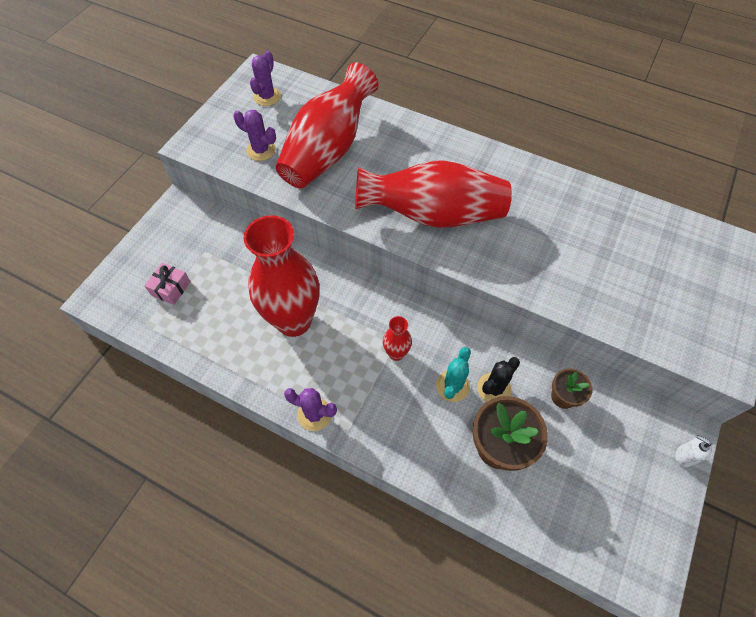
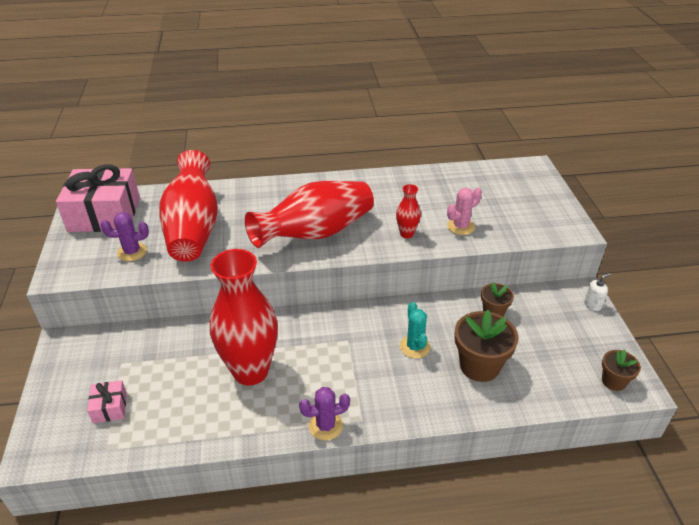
camera: 35 degrees left, 20 degrees down
(267, 97) = (104, 214): purple cactus -> pink gift
(396, 353) = (354, 349): red vase -> red vase (406, 234)
(494, 388) = (444, 332): black cactus -> none
(591, 287) = (460, 226): none -> pink cactus
(627, 557) = (613, 381): none -> brown flower pot
(684, 456) = (592, 305): white soap dispenser -> white soap dispenser turned 150 degrees clockwise

